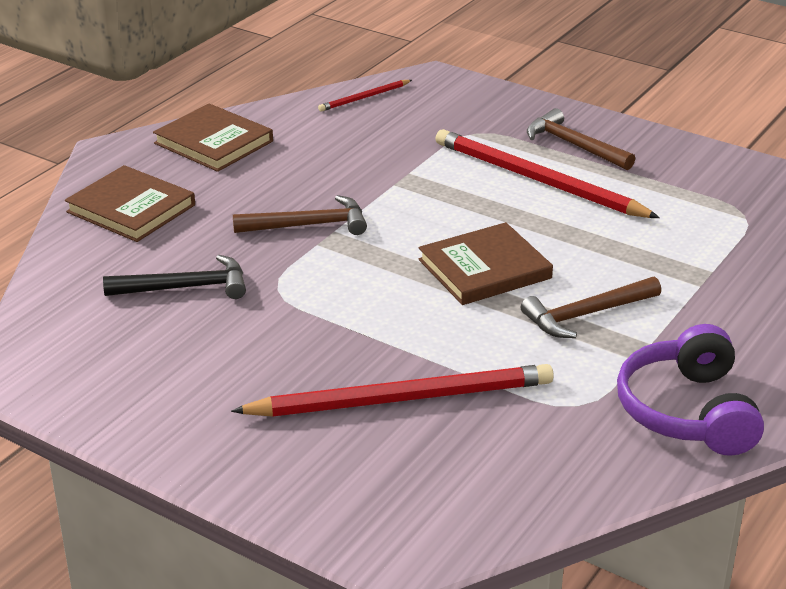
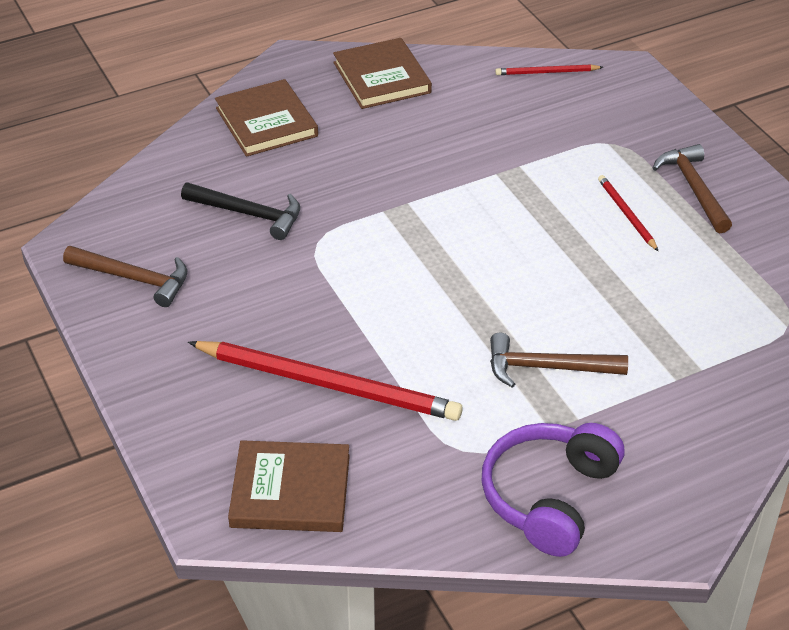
camera: 30 degrees right, 10 degrees up
(309, 225) = (391, 189): brown hammer -> brown hammer (134, 279)
(484, 269) = (500, 288): brown book -> brown book (290, 491)
(537, 180) = (626, 214): red pencil -> red pencil, size x0.47

